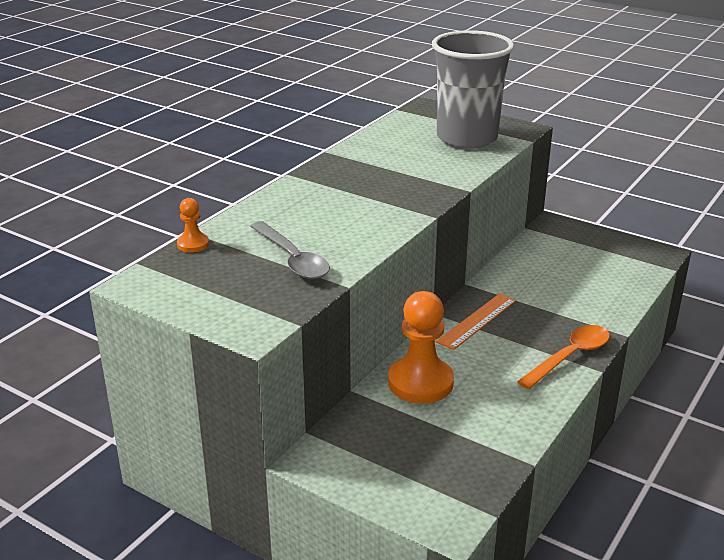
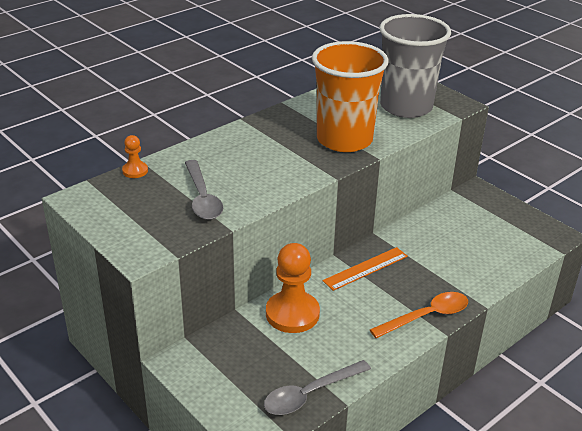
camera: 15 degrees right, 5 degrees up
(420, 178) = (344, 140): none -> orange cup
(486, 462) = (310, 394): none -> grey spoon

